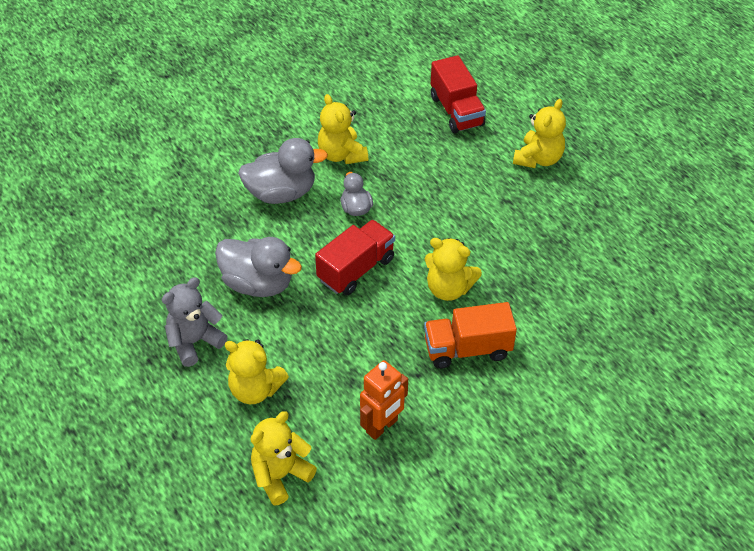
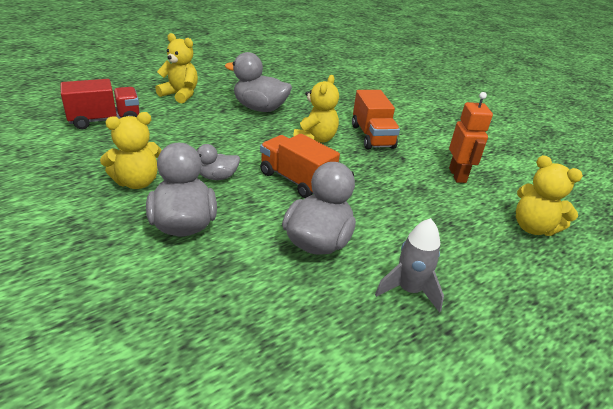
camera: 95 degrees left, 15 degrees down
(194, 342) = (409, 290): grey teddy bear -> grey rocket
(255, 389) = (452, 243): yellow teddy bear -> none
(356, 269) = (296, 180): red truck -> orange truck
(382, 426) = (457, 175): orange robot -> orange robot turned 45 degrees clockwise
(520, 235) = (260, 108): none -> grey duck

